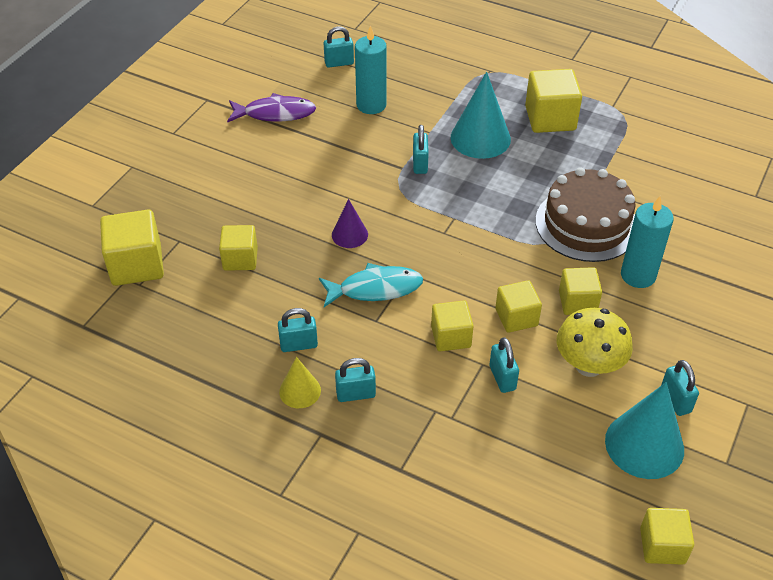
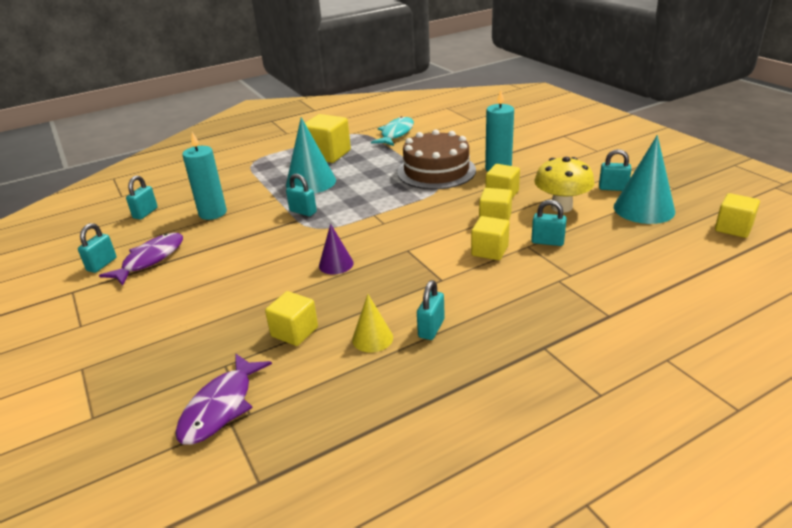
camera: 55 degrees left, 15 degrees down
(136, 265) = (221, 407): yellow cube -> purple fish
(300, 391) = (485, 344): yellow cone -> yellow cone (372, 338)
(356, 394) = (512, 314): turquoise padlock -> turquoise padlock (102, 264)
(375, 289) = (407, 269): turquoise fish -> turquoise fish (396, 134)

